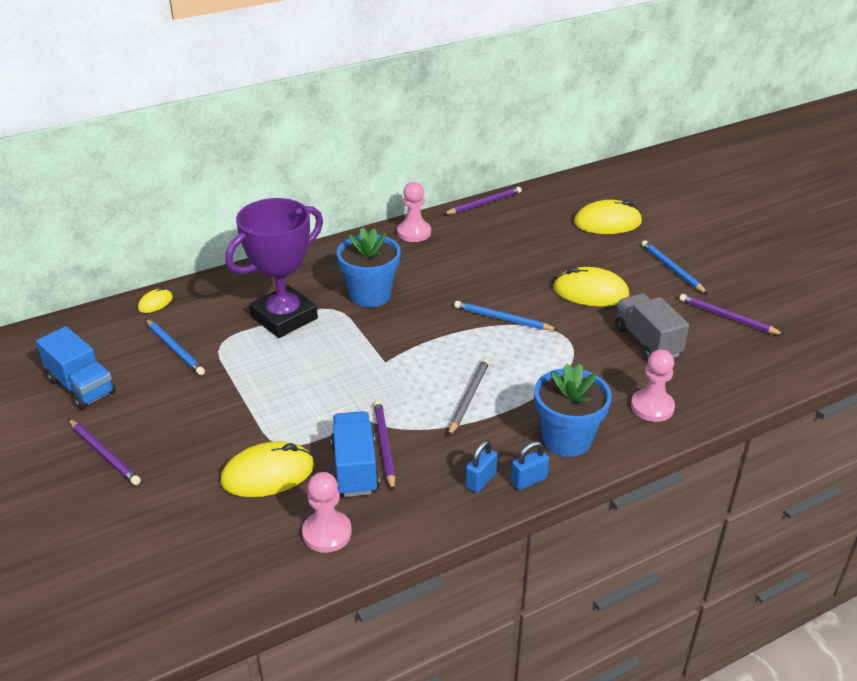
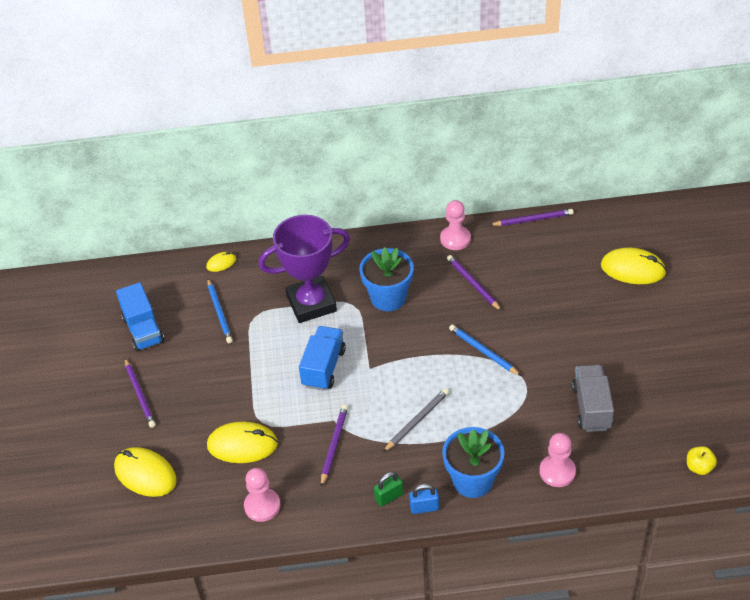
camera: 25 degrees right, 10 degrees up
(355, 468) = (304, 459): blue truck -> blue truck (323, 368)
(480, 481) = (389, 497): blue padlock -> green padlock
(590, 292) = (573, 343): yellow mouse -> yellow mouse (145, 474)
(672, 269) = (660, 337): blue pencil -> none
(727, 317) = (677, 402): purple pencil -> purple pencil (473, 284)
(790, 367) = (699, 467): none -> yellow apple

